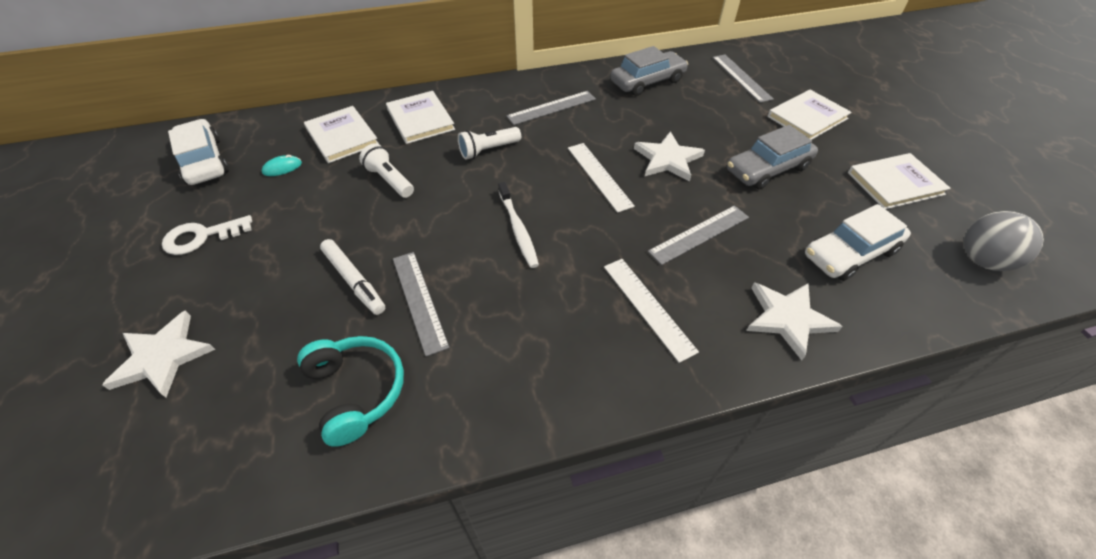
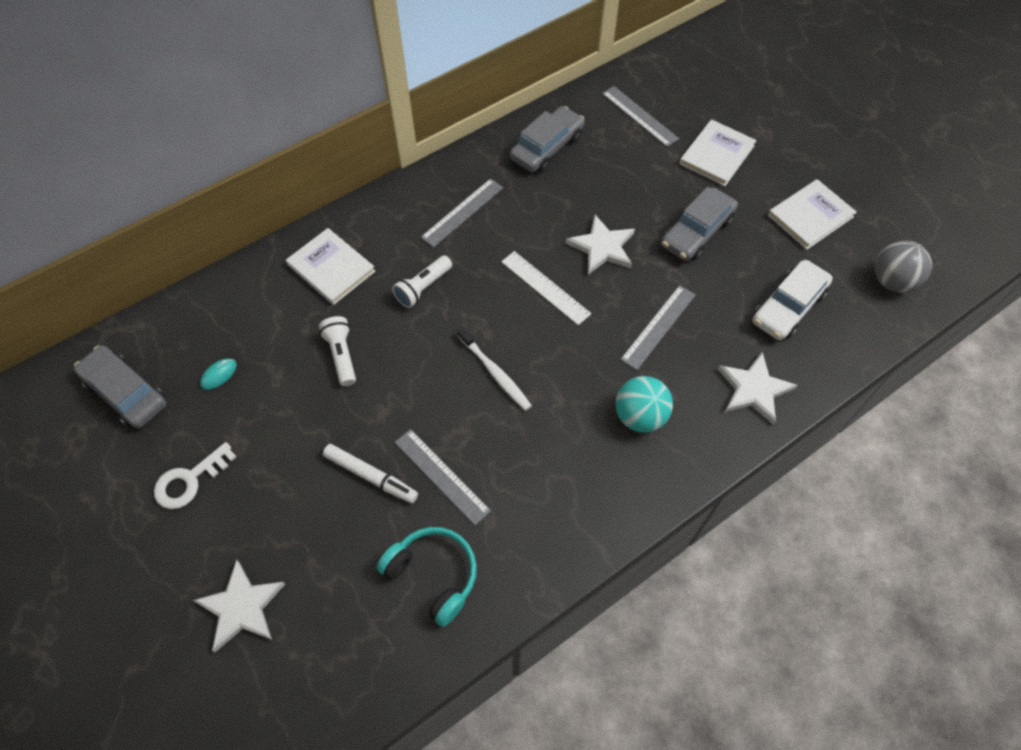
camera: 20 degrees left, 10 degrees up
(204, 161) = (126, 392): white car -> grey car
(342, 136) = (258, 316): white book -> none
(390, 180) = (341, 355): white flashlight -> white flashlight turned 45 degrees clockwise
(648, 307) = (640, 416): white ruler -> turquoise ball

